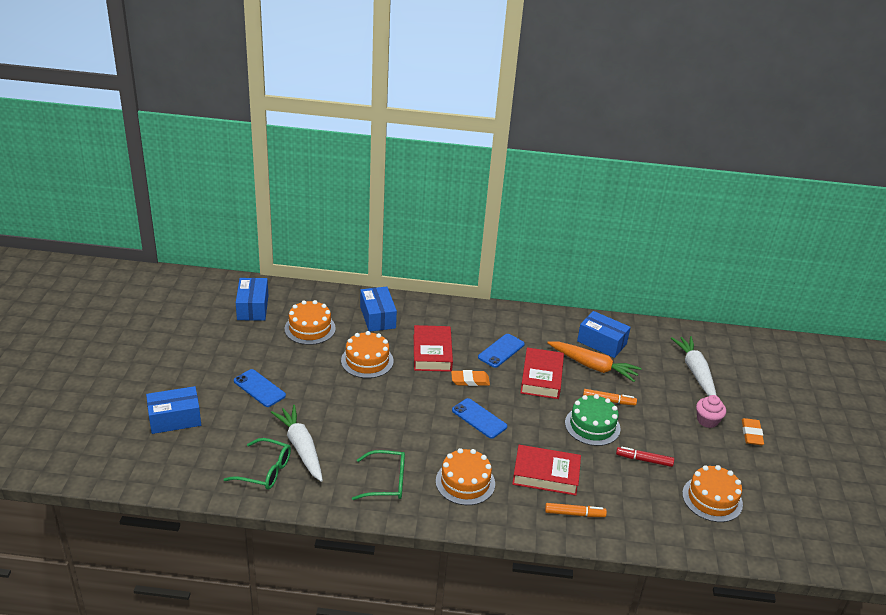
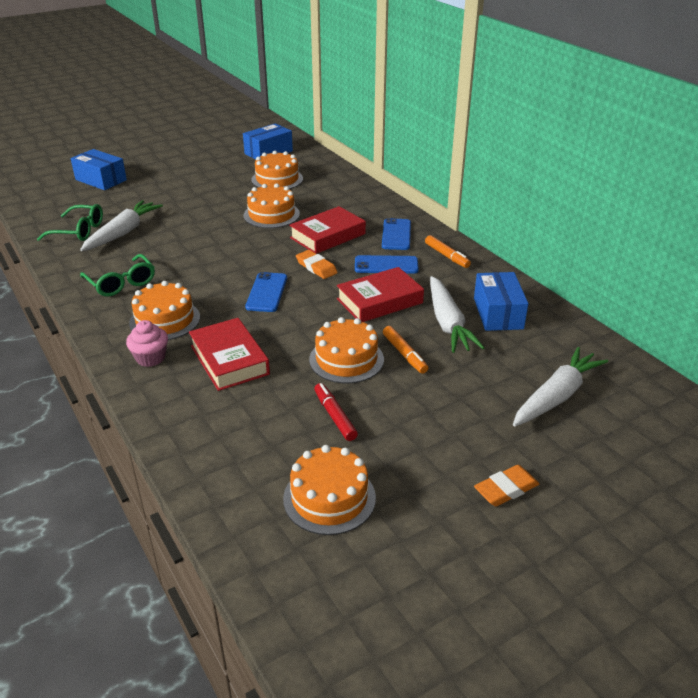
camera: 55 degrees right, 0 degrees up
(259, 388) = (175, 191): blue phone -> blue phone (396, 234)
(265, 471) = (79, 231): green glasses -> green glasses turned 60 degrees counterclockwise
(377, 317) = (337, 196): blue box -> none
(574, 514) = (187, 400): orange marker -> orange marker (447, 256)
(592, 426) = (346, 359): green cake -> orange cake
(593, 366) = (448, 323): orange carrot -> white carrot
(707, 420) = (476, 439): pink cupcake -> pink cupcake (150, 358)

